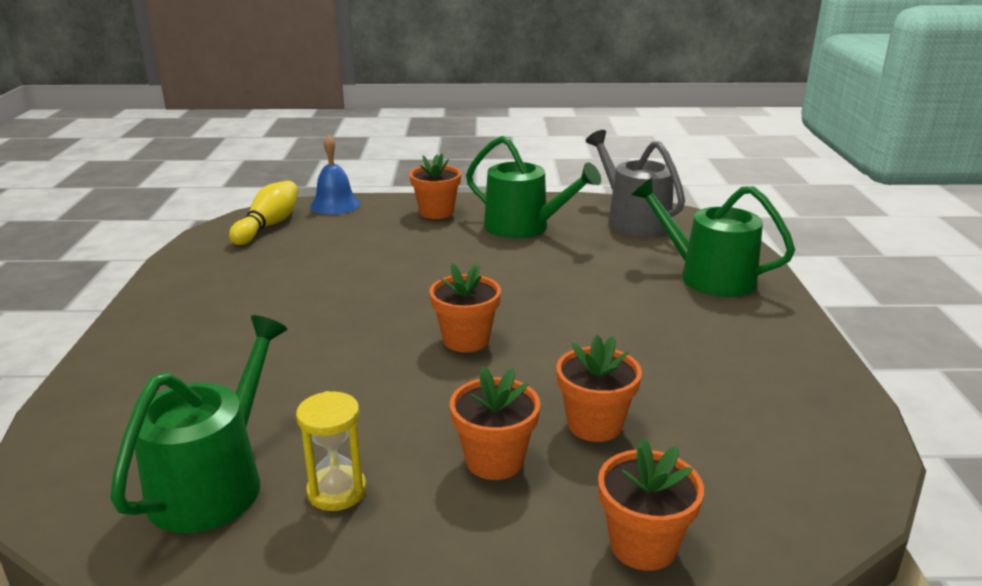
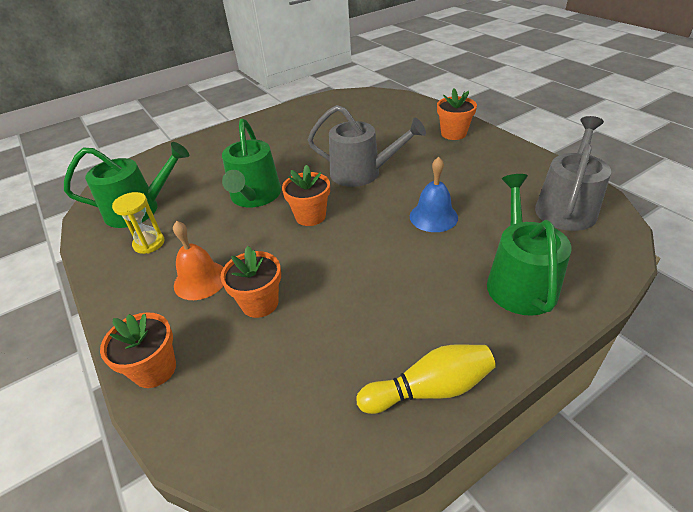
camera: 60 degrees right, 15 degrees up
(268, 225) = (365, 102): yellow bowling pin -> yellow bowling pin (429, 389)
(335, 204) = (415, 103): blue bell -> blue bell (433, 216)
(426, 281) = (361, 173): none -> grey watering can
(494, 460) = (200, 280): orange flower pot -> orange bell
(524, 227) = (480, 170): green watering can -> green watering can (255, 196)

